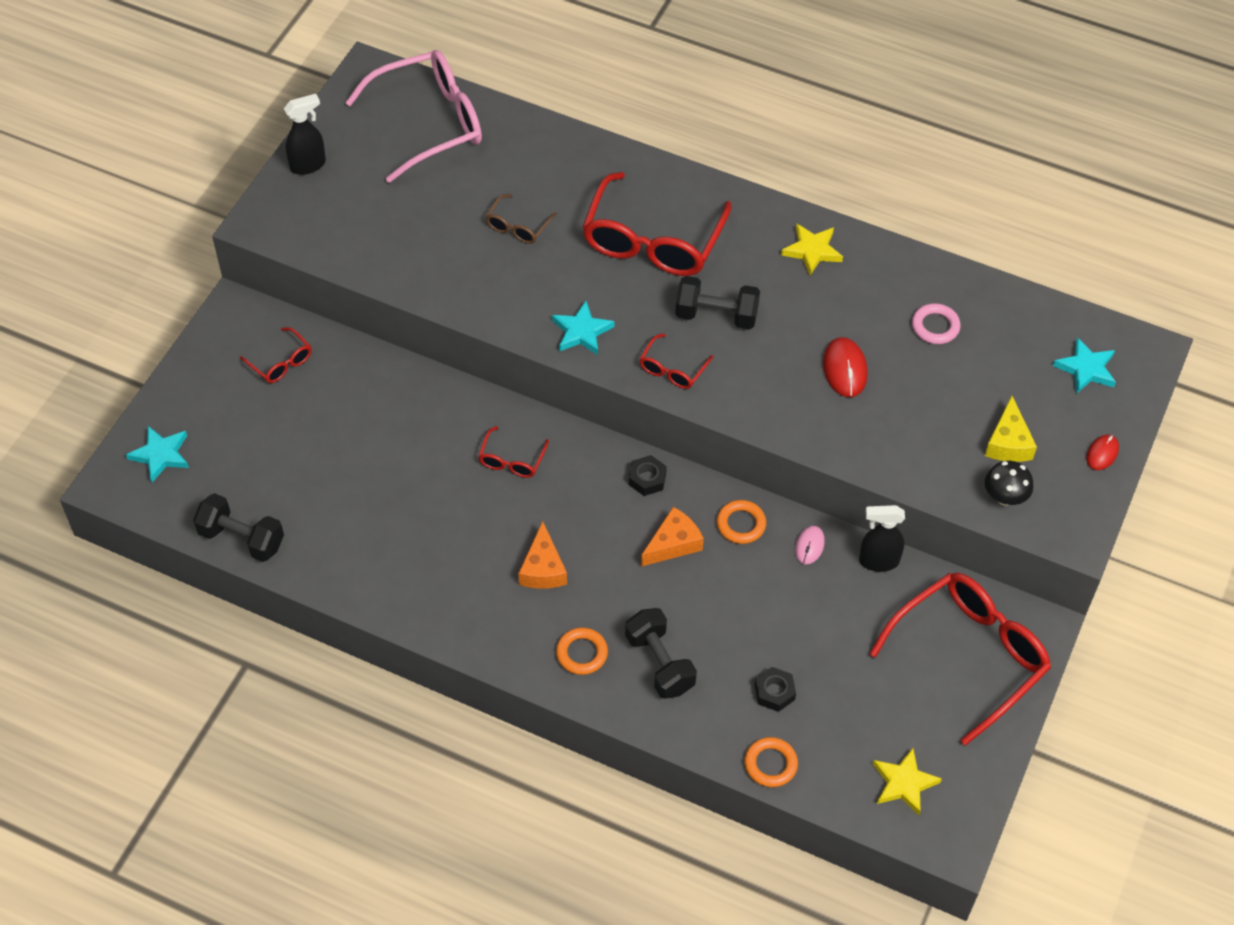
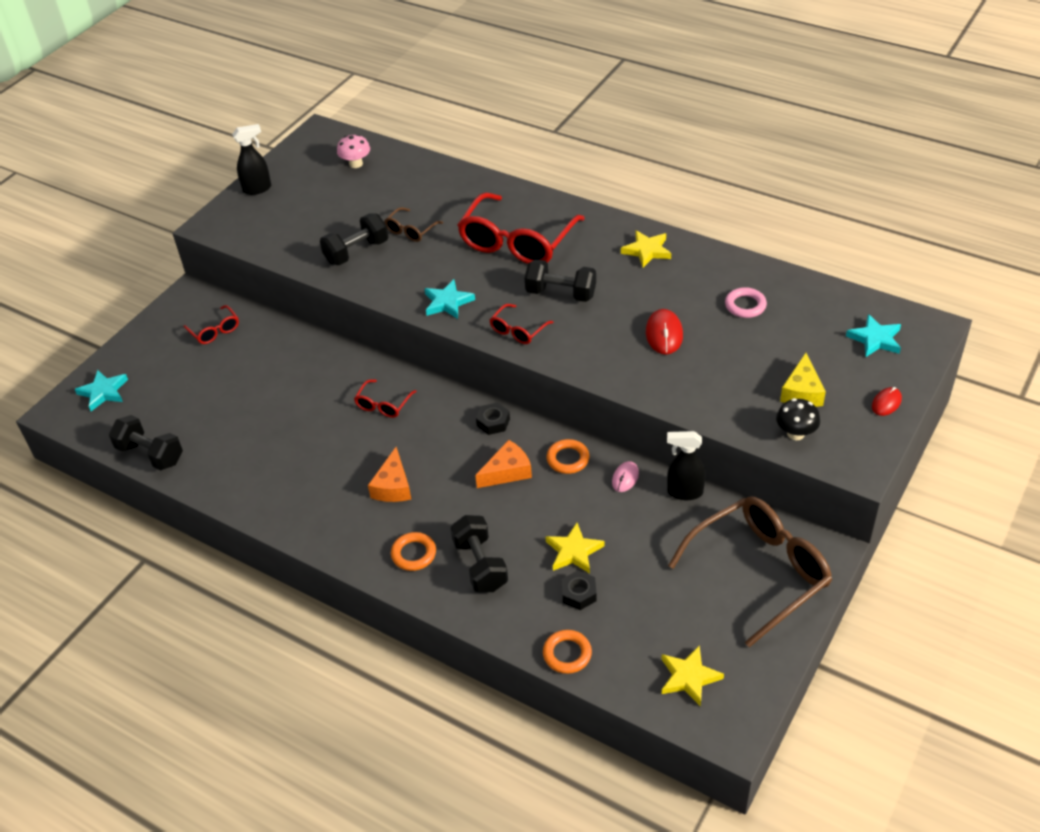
camera: 10 degrees right, 10 degrees down
(428, 123) = (356, 164): pink glasses -> pink mushroom
(455, 260) = (356, 252): none -> black dumbbell
(762, 641) = (573, 551): none -> yellow star
(968, 656) = (759, 572): red glasses -> brown glasses

